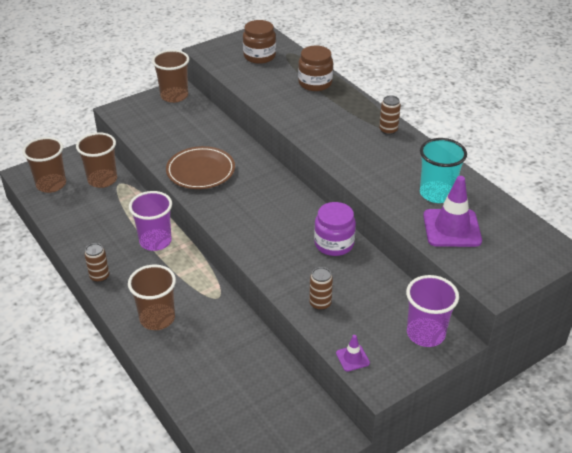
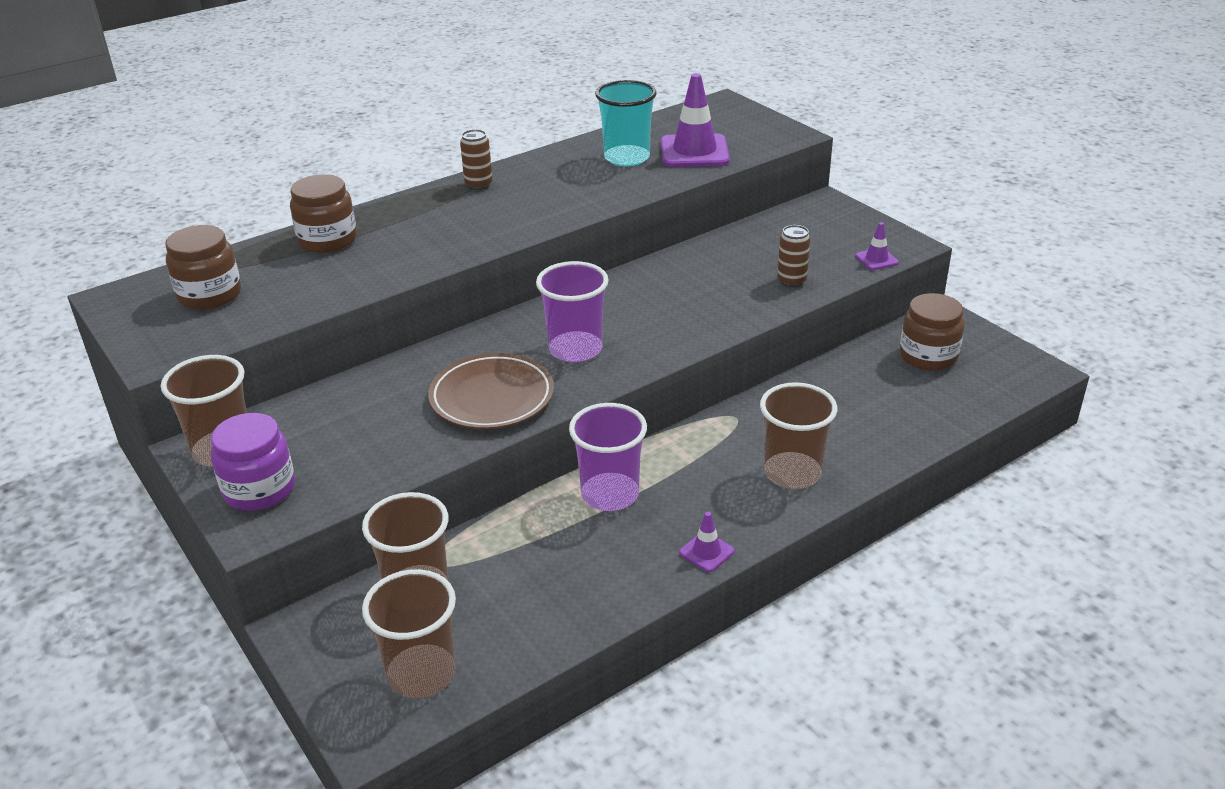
camera: 90 degrees left, 5 degrees down
(99, 277) = (706, 552): brown can -> purple traffic cone
(279, 413) = (928, 356): none -> brown jar
(334, 244) = (672, 272): purple jar -> purple jar (259, 489)
(425, 334) = (822, 216): purple cup -> purple cup (575, 349)

